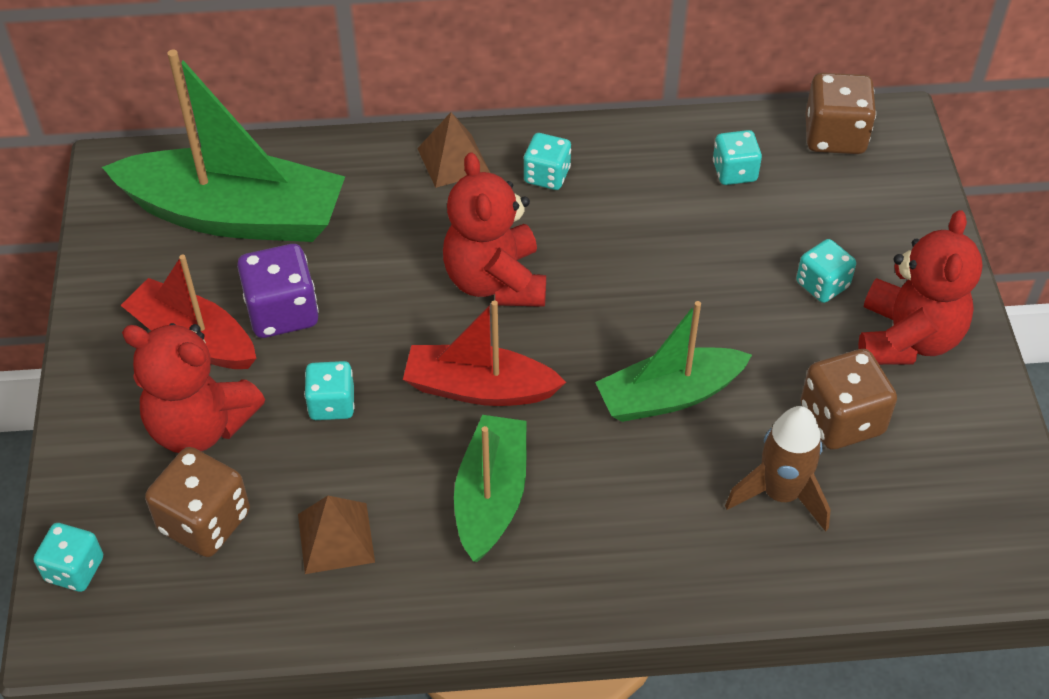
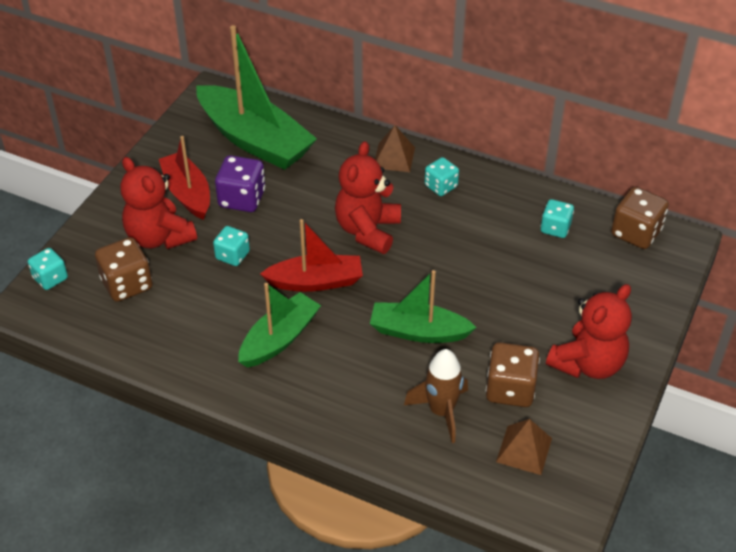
camera: 30 degrees right, 5 degrees down
(336, 538) = (184, 322): brown pyramid -> brown pyramid (524, 450)
(479, 388) = (316, 281): red boat -> red boat turned 135 degrees clockwise
(822, 285) = (559, 312): turquoise dice -> none

